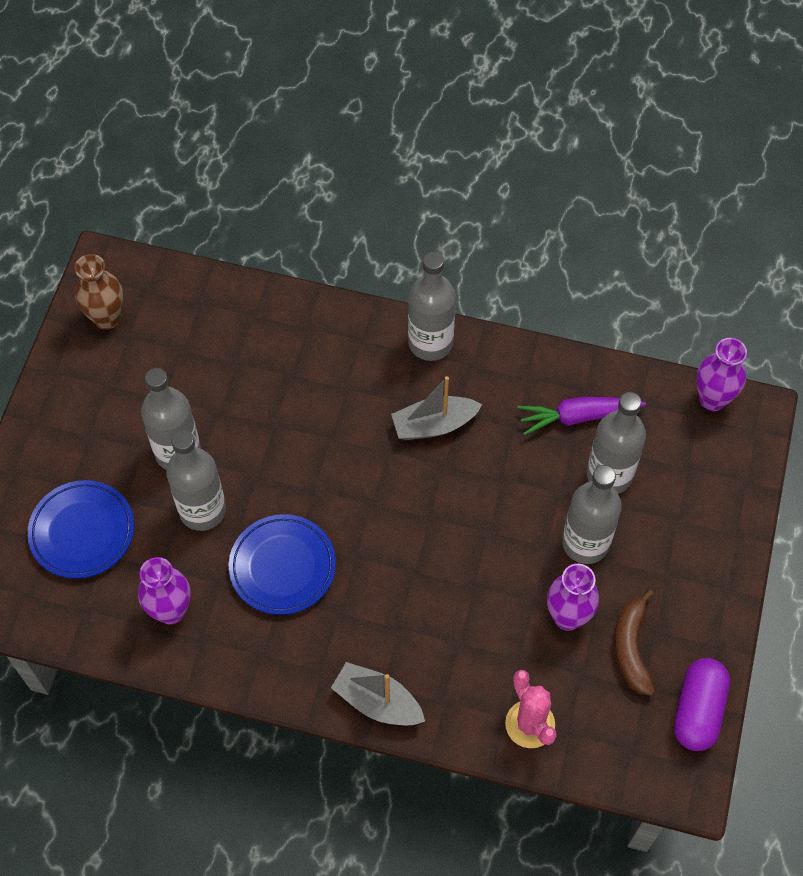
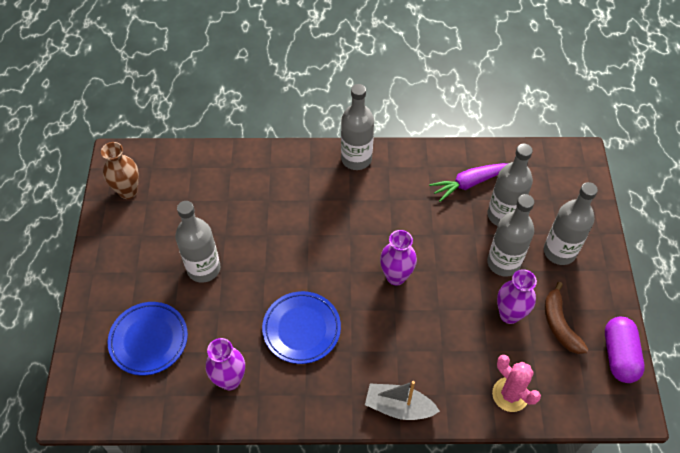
camera: 15 degrees left, 5 degrees down
(202, 510) = (232, 304): grey bottle -> grey bottle (559, 251)
(434, 425) = (376, 210): grey boat -> none
(712, 399) = (551, 153): purple vase -> purple vase (396, 276)

